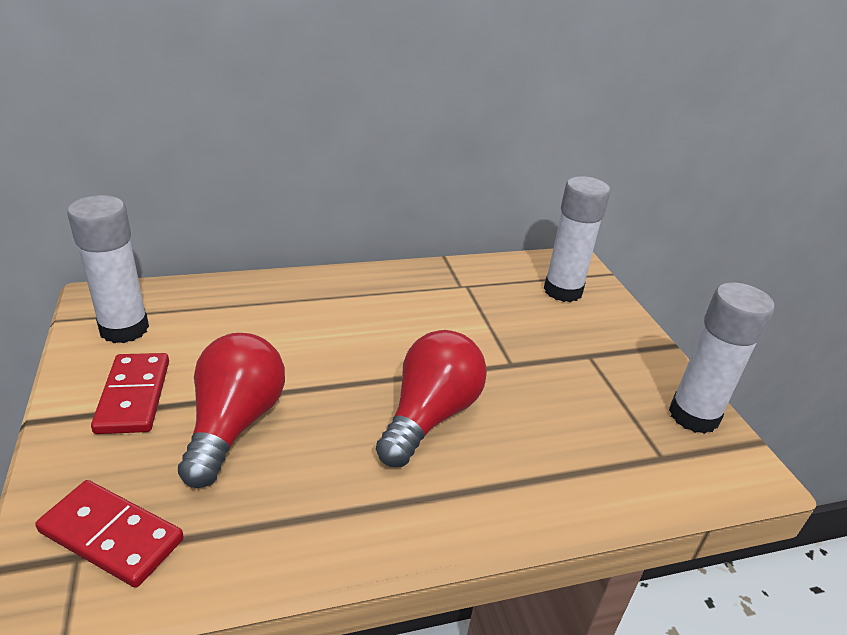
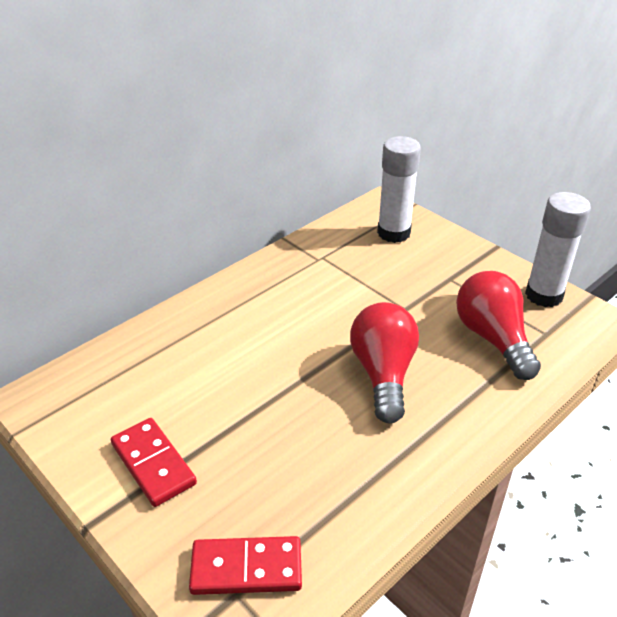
camera: 25 degrees left, 5 degrees up
(124, 329) = (84, 414): white glue stick -> none
(234, 424) = (253, 447): red light bulb -> red light bulb (493, 338)

